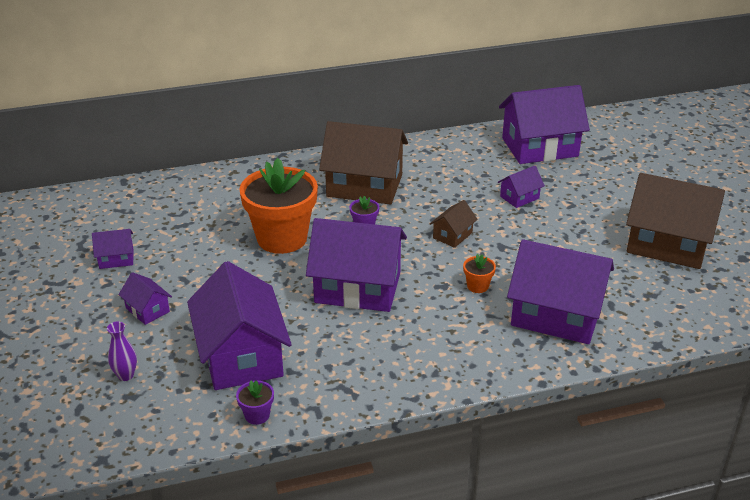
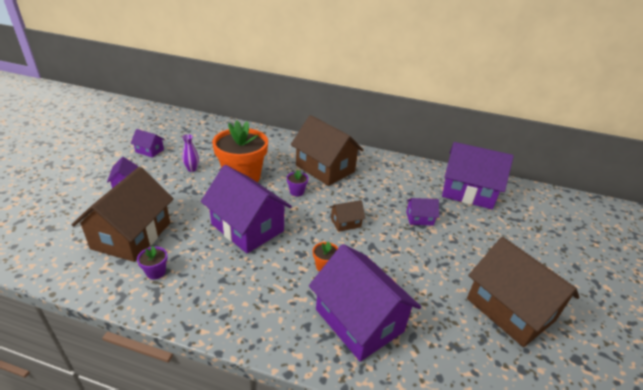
camera: 30 degrees right, 0 degrees up
(126, 375) = (65, 214): purple vase -> purple vase (192, 169)
(241, 356) = (132, 235): purple house -> brown house
(257, 415) = (87, 279): purple flower pot -> purple flower pot (156, 272)

